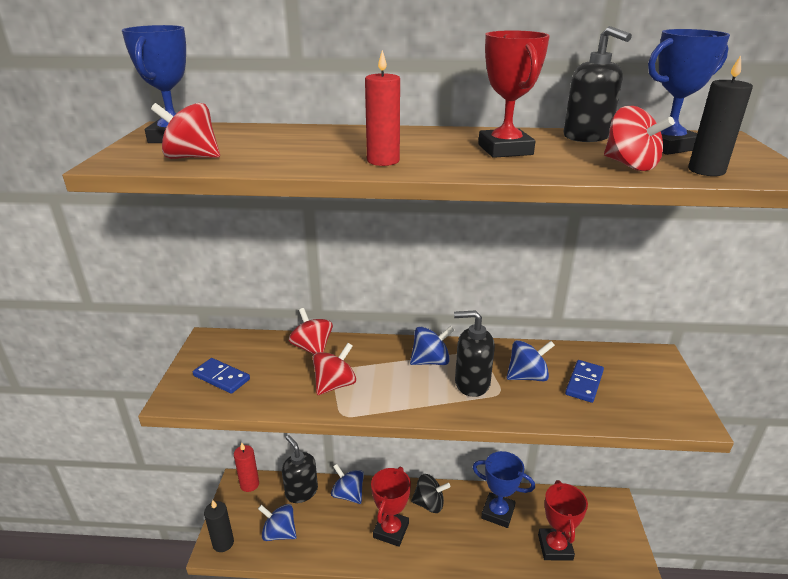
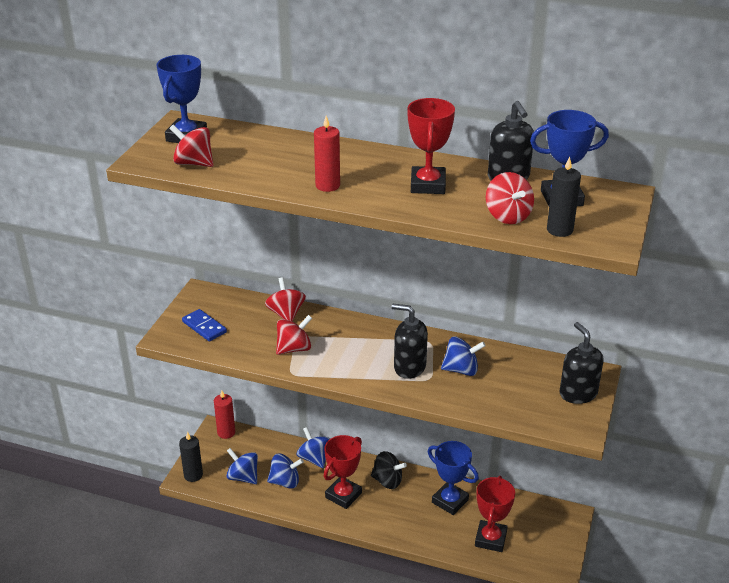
camera: 15 degrees right, 5 degrees up
(301, 491) = (272, 447): black soap dispenser -> black soap dispenser (578, 393)
(430, 361) = (383, 342): blue spinning top -> blue spinning top (285, 482)
(584, 383) = (508, 384): blue domino -> none

